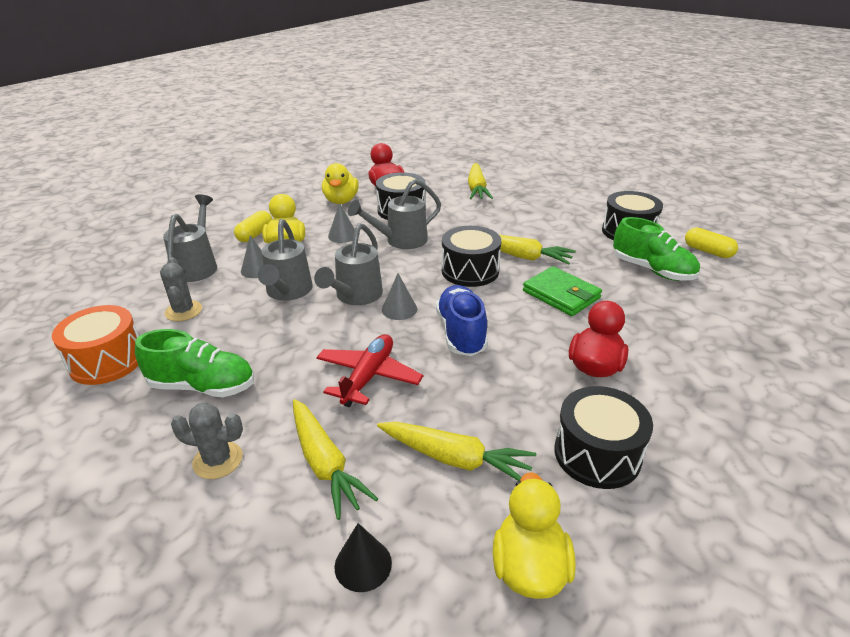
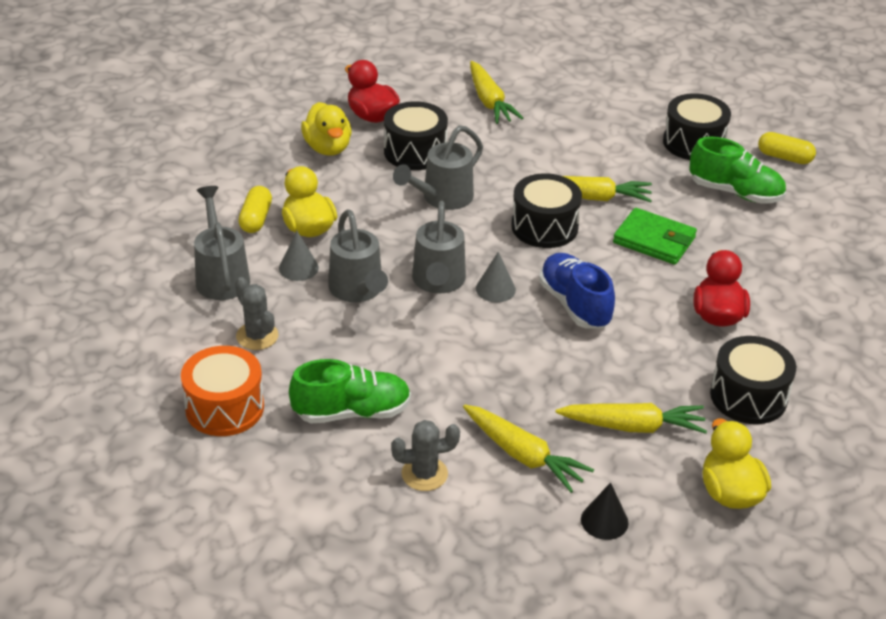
camera: 20 degrees left, 5 degrees up
(342, 235) = (367, 202): grey cone -> none
(368, 376) = (510, 369): red plane -> none

